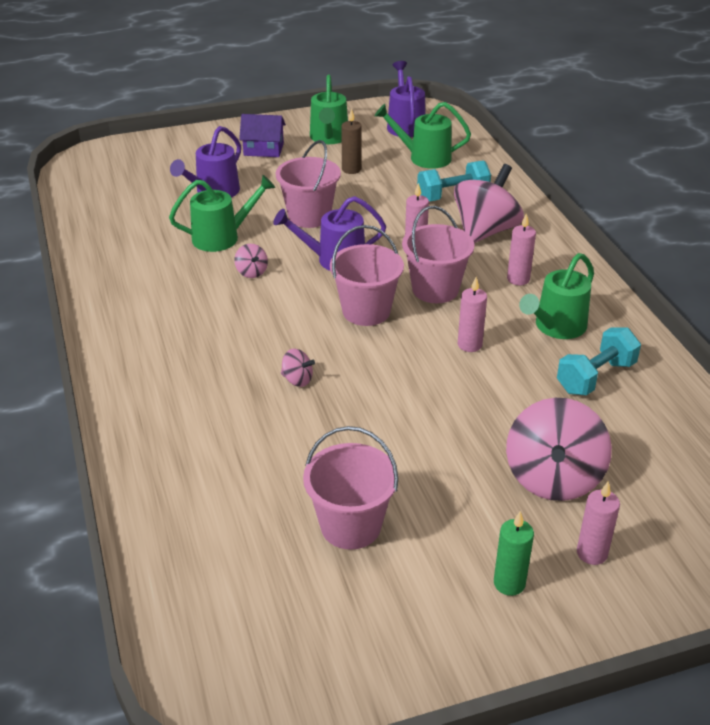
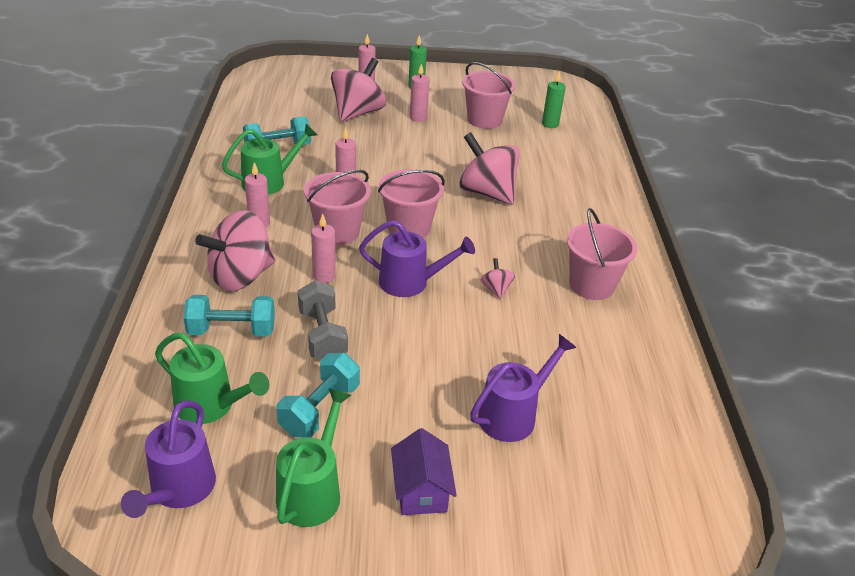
camera: 165 degrees left, 0 degrees up
(222, 237) = (516, 339): green watering can -> none
(237, 551) = (550, 124): none -> green candle
(263, 149) = (421, 490): purple house -> purple house turned 60 degrees clockwise
(297, 380) = (487, 193): pink spinning top -> pink spinning top, size x2.31
(309, 216) = (410, 344): pink bucket -> pink bucket (591, 285)
(351, 169) = (320, 409): brown candle -> turquoise dumbbell
(382, 207) = (322, 335): none -> grey dumbbell
(457, 497) = (418, 117): none -> pink candle

